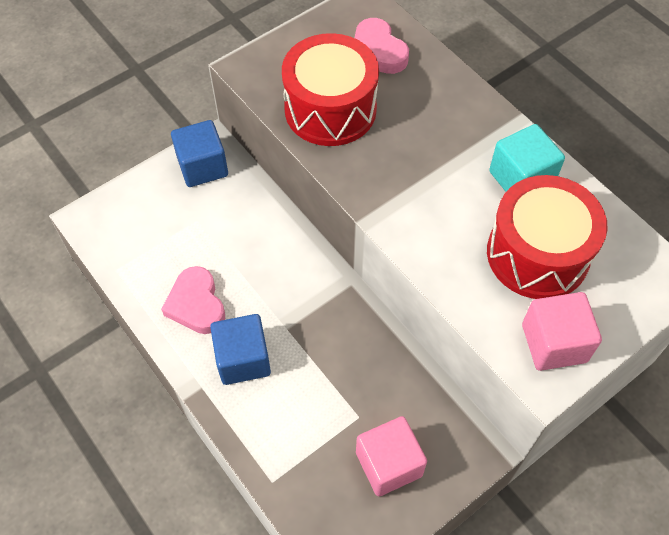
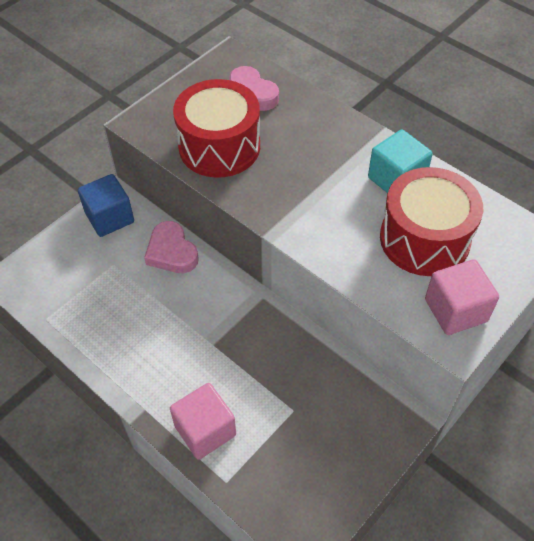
camera: 10 degrees left, 5 degrees down
(196, 304) = (126, 337): pink heart -> pink heart (171, 252)
(243, 359) = (178, 378): blue cube -> none
(388, 464) = (328, 447): pink cube -> pink cube (205, 430)

